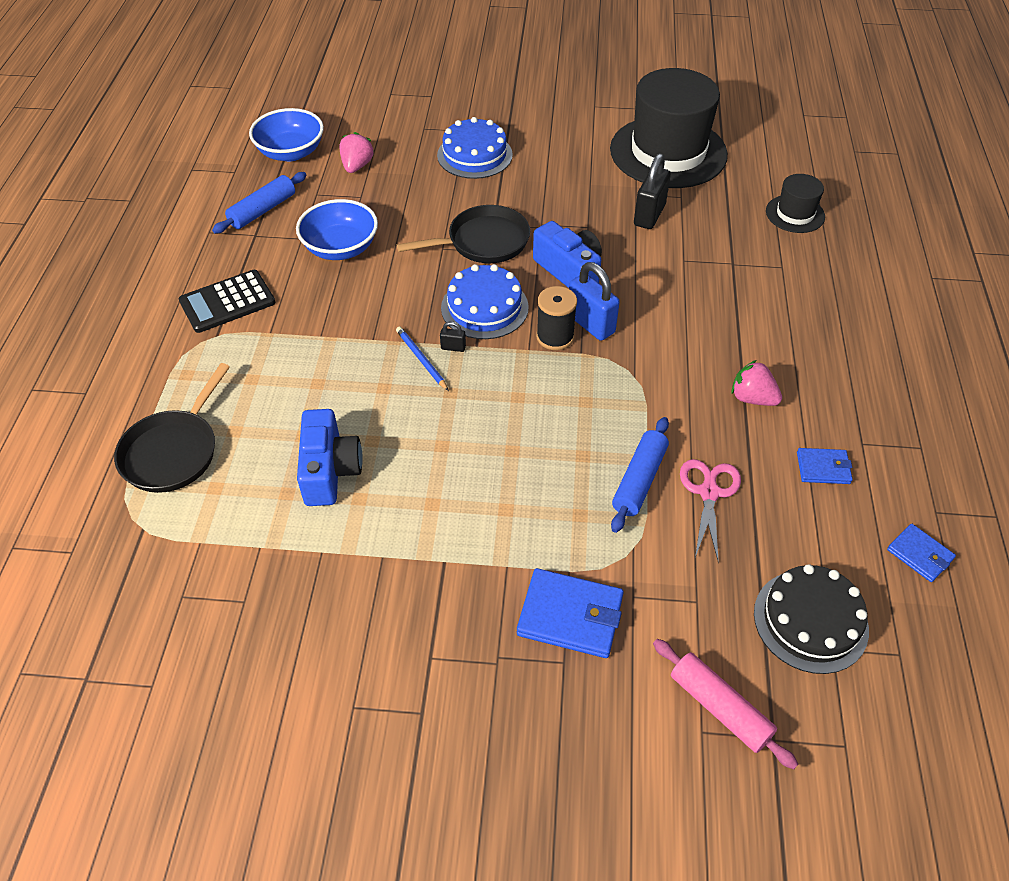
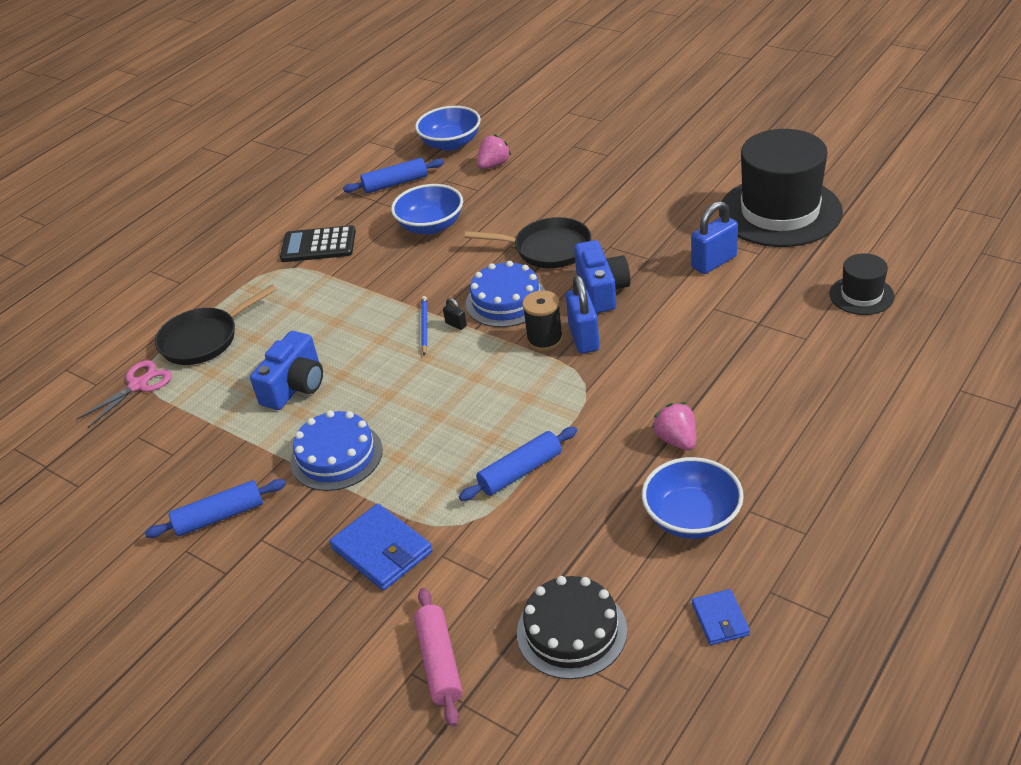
camera: 35 degrees right, 10 degrees down
(362, 651) = (220, 517): none -> blue rolling pin
(474, 155) = (598, 177): blue cake -> blue cake (336, 456)
(649, 215) = (714, 262): black padlock -> blue padlock
(709, 493) = (571, 501): pink scissors -> pink scissors (138, 385)
(823, 468) = (692, 517): blue wallet -> blue bowl

